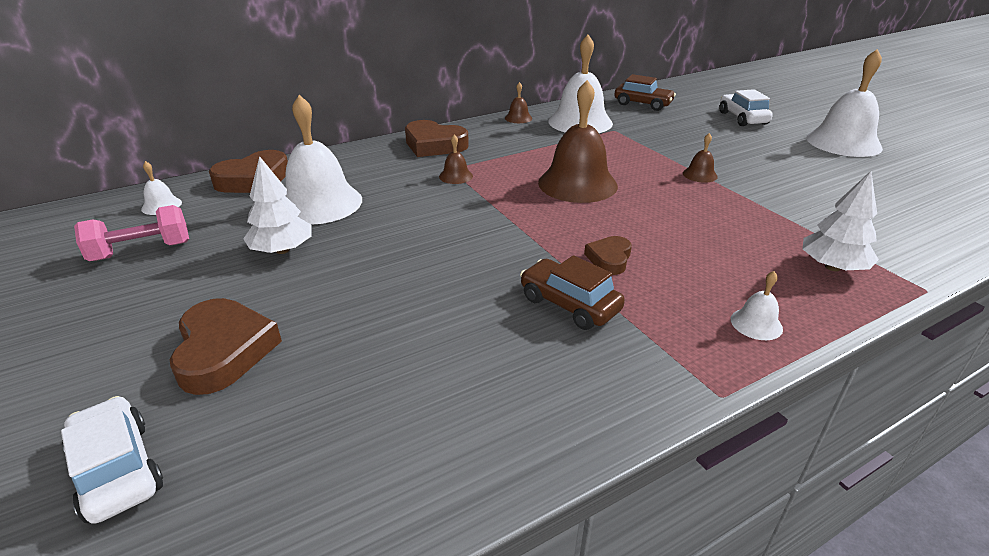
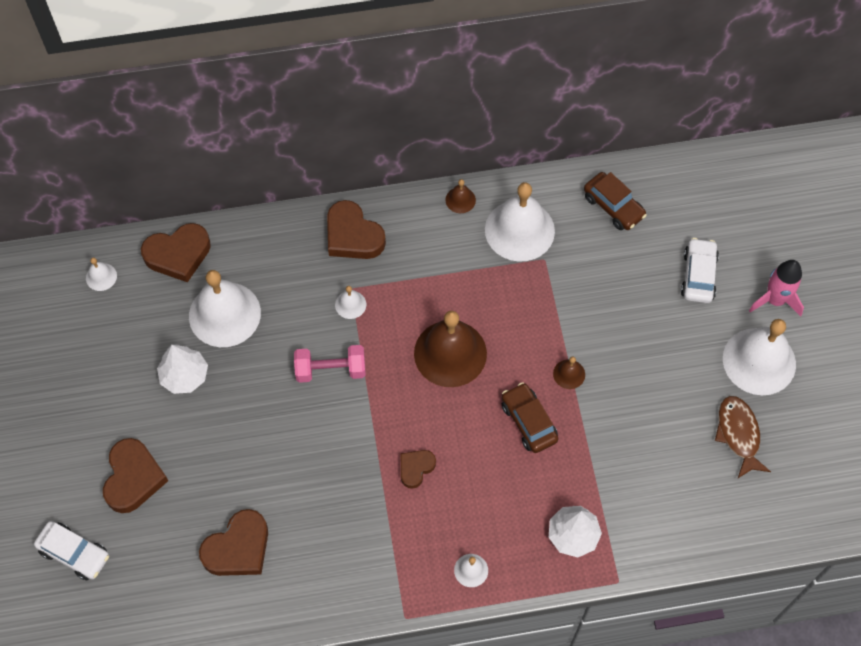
camera: 20 degrees right, 30 degrees up
(117, 470) = (74, 553): white car -> white car turned 135 degrees clockwise
(141, 251) = (86, 343): pink dumbbell -> pink dumbbell (331, 370)
(418, 385) = (238, 548): none -> brown heart
(456, 176) = (350, 304): brown bell -> white bell
(569, 304) = (360, 508): brown car -> brown car (528, 422)
(812, 118) = (775, 300): none -> pink rocket
(886, 177) = (738, 434): none -> brown fish

